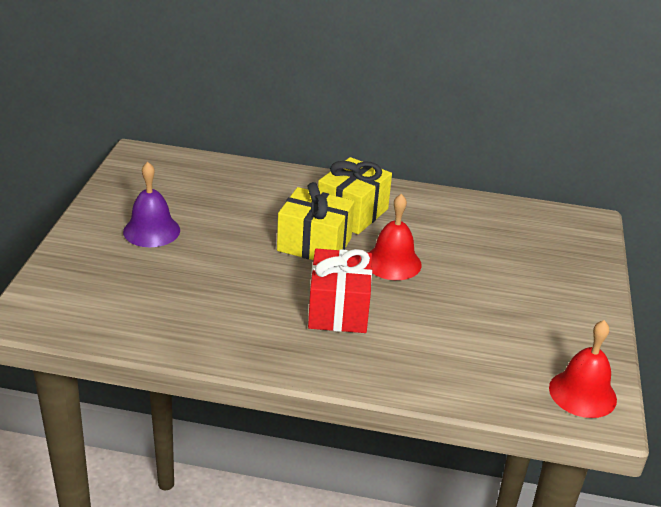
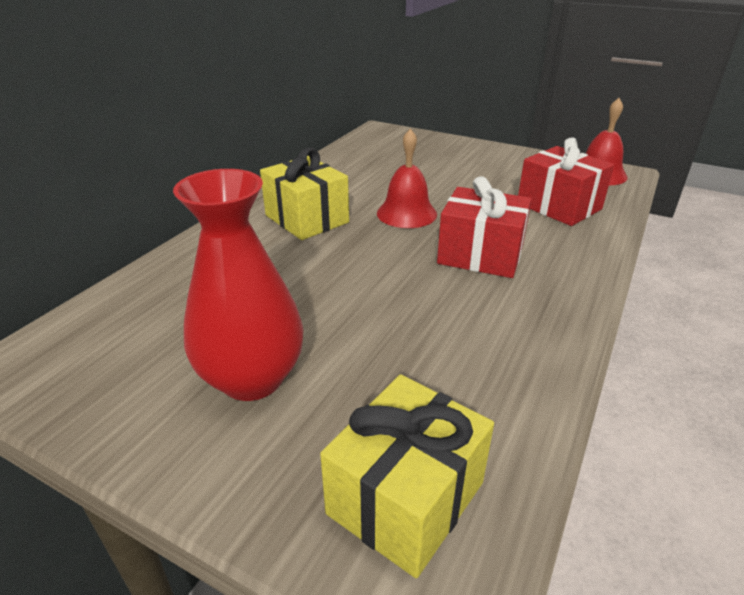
camera: 70 degrees left, 0 degrees up
(151, 231) = (252, 378): purple bell -> red vase
(314, 244) = (354, 250): yellow gift -> yellow gift (405, 498)
(467, 358) = (558, 206): none -> red gift

